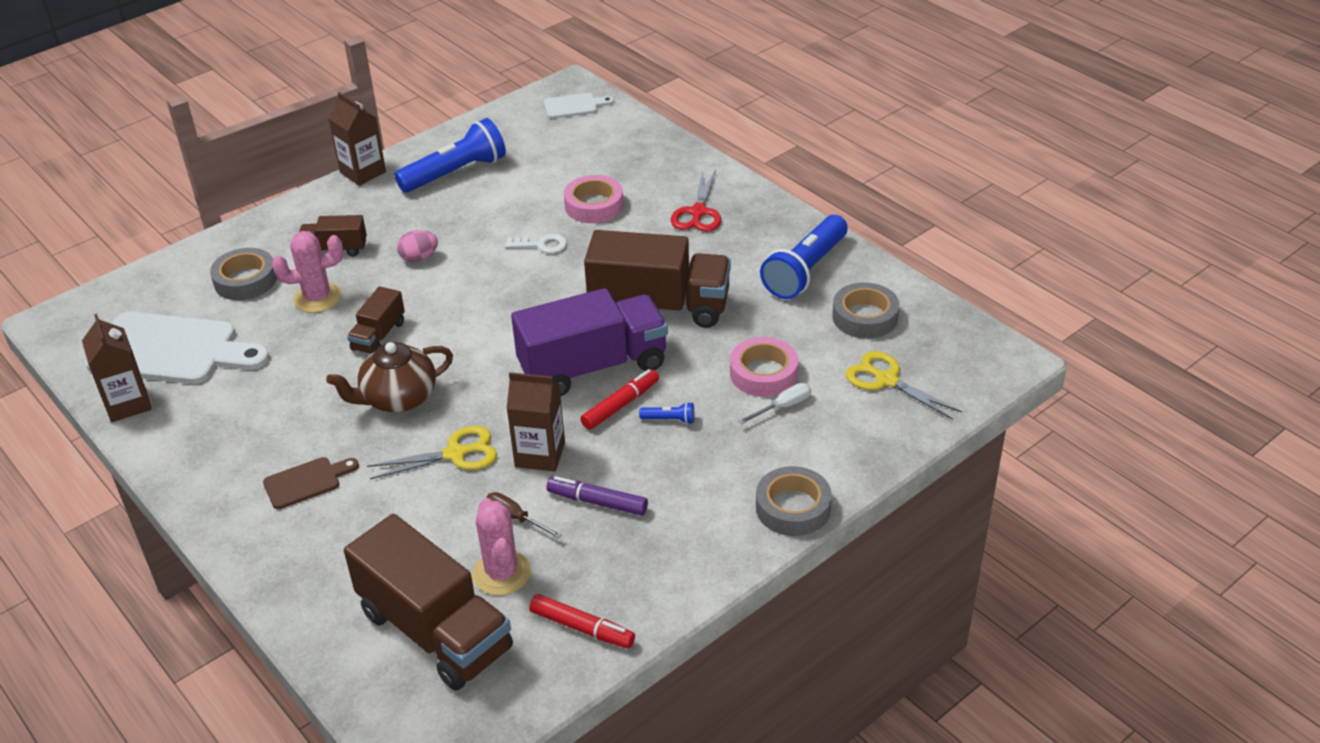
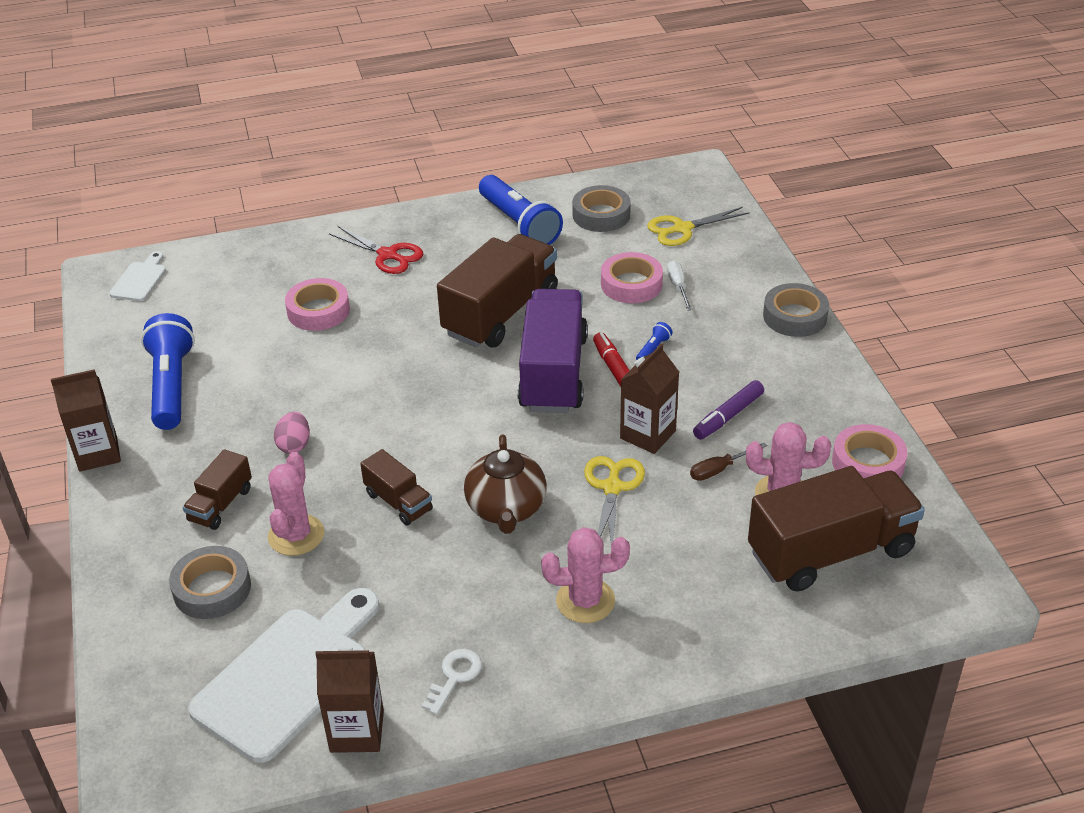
camera: 65 degrees left, 0 degrees up
(306, 482) = (585, 601): brown cutting board -> pink cactus
(542, 245) = (349, 358): white key -> white key (454, 677)
(582, 628) = (868, 463): red marker -> pink tape

